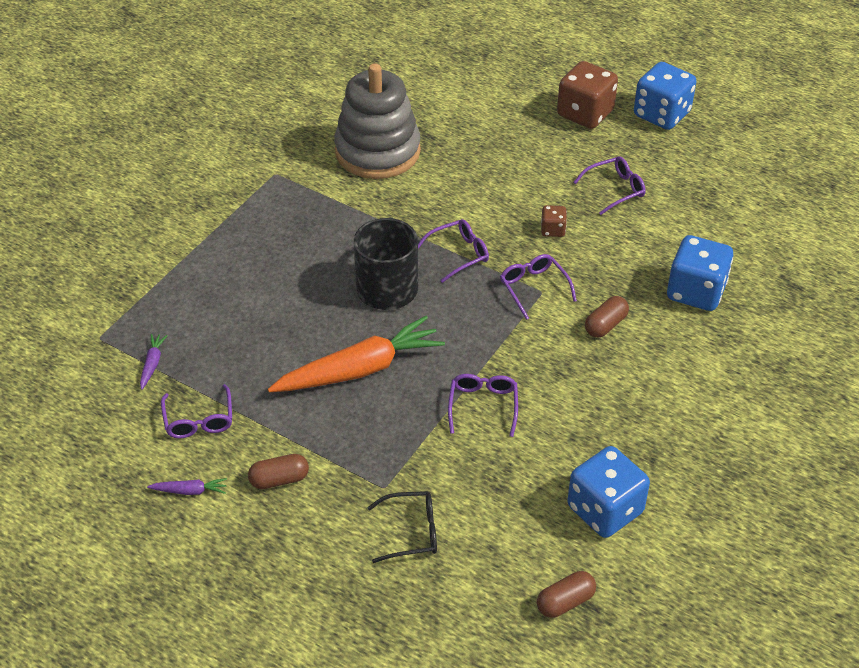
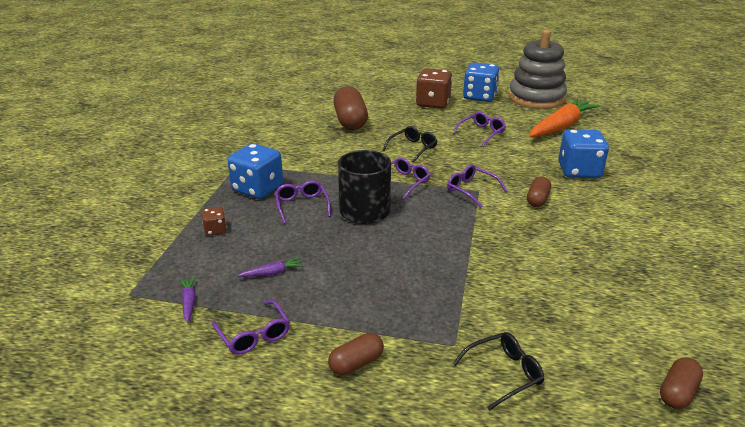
camera: 20 degrees left, 15 degrees down
(190, 491) = (273, 397): purple carrot -> purple carrot (272, 273)
(359, 369) = (376, 265): orange carrot -> orange carrot (561, 127)
(377, 151) = (308, 141): grey stacking toy -> grey stacking toy (536, 98)
(451, 125) = (350, 121): none -> brown capsule
(483, 406) = (491, 266): purple glasses -> purple glasses (302, 206)
(504, 197) = (413, 148): none -> black glasses
(552, 230) = (458, 158): brown dice -> brown dice (215, 230)
(605, 510) = (642, 313): blue dice -> blue dice (258, 189)

